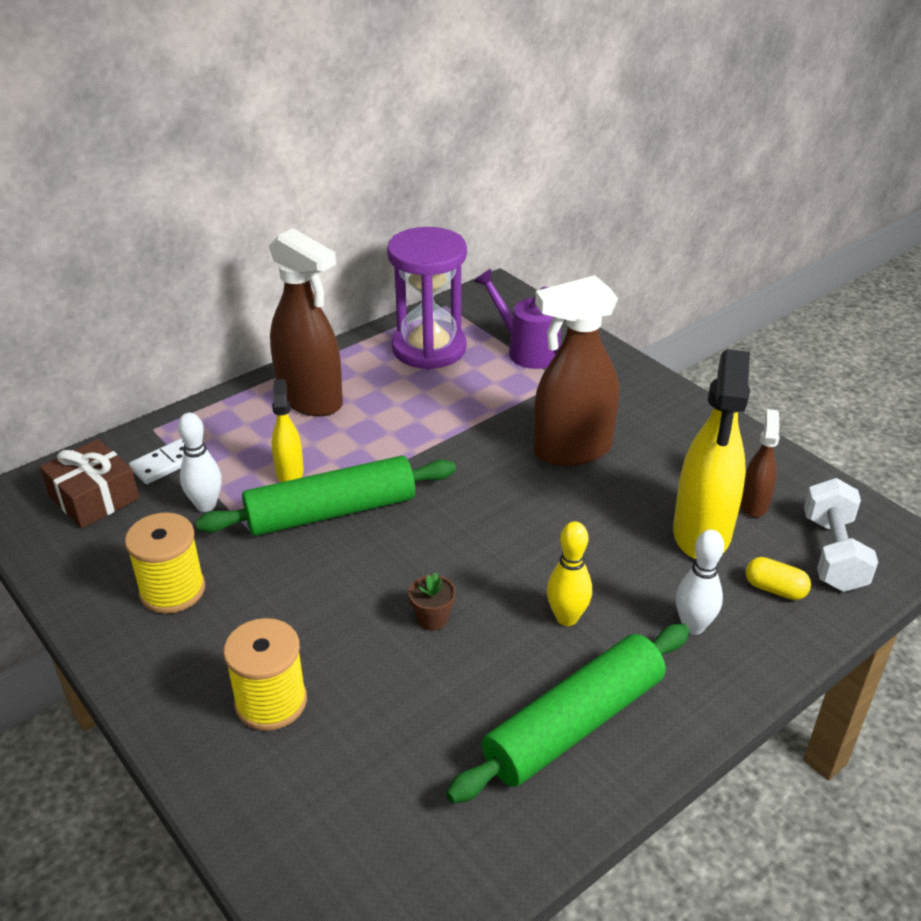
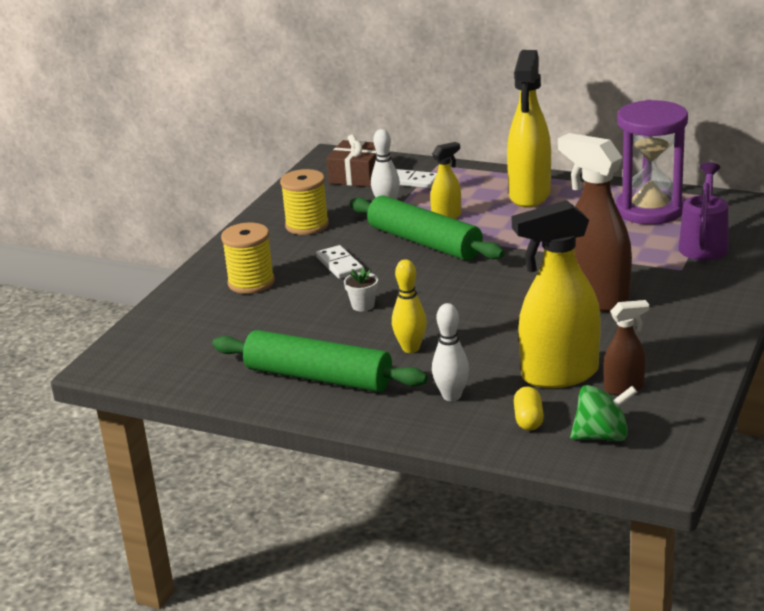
camera: 65 degrees right, 10 degrees down
(311, 400) = (529, 195): brown spray bottle -> yellow spray bottle
(311, 600) = (340, 265): none -> white domino
(433, 619) = (363, 305): brown flower pot -> white flower pot
(833, 553) = (602, 436): white dumbbell -> green spinning top

